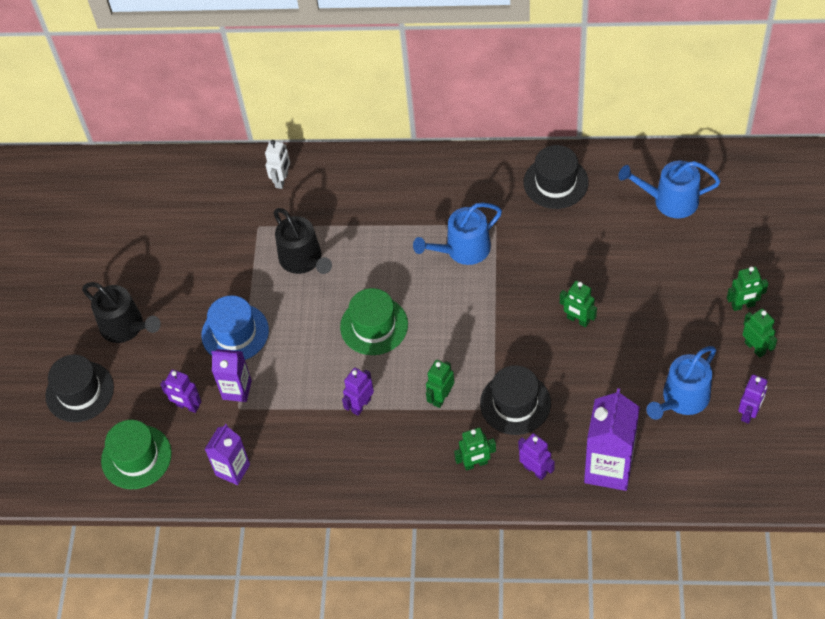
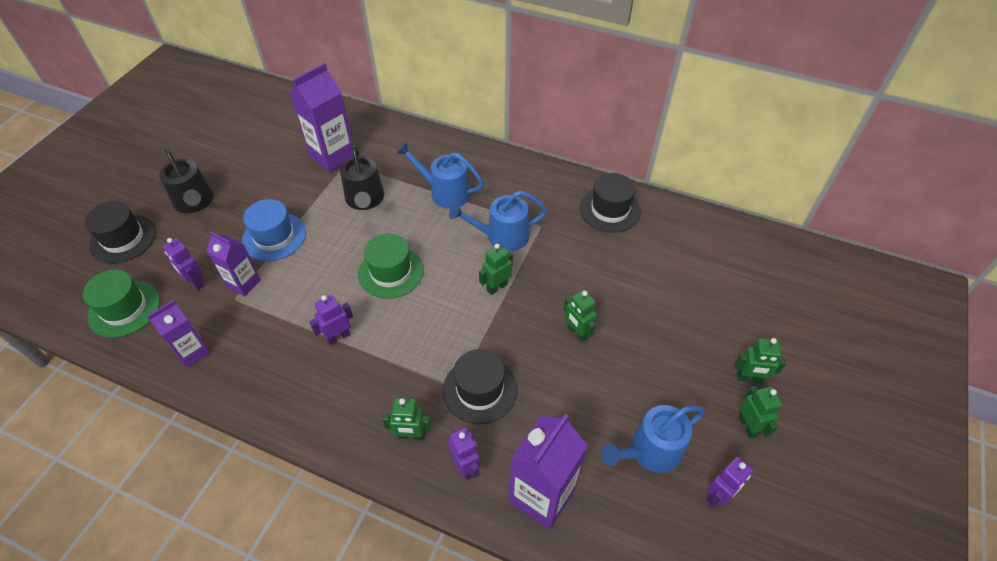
camera: 15 degrees right, 5 degrees down
(239, 223) = (333, 157): none -> purple carton
(282, 180) = (385, 137): white robot -> none
(441, 397) = (414, 357): green robot -> green robot (497, 287)
(670, 200) = (709, 258): blue watering can -> blue watering can (445, 192)

